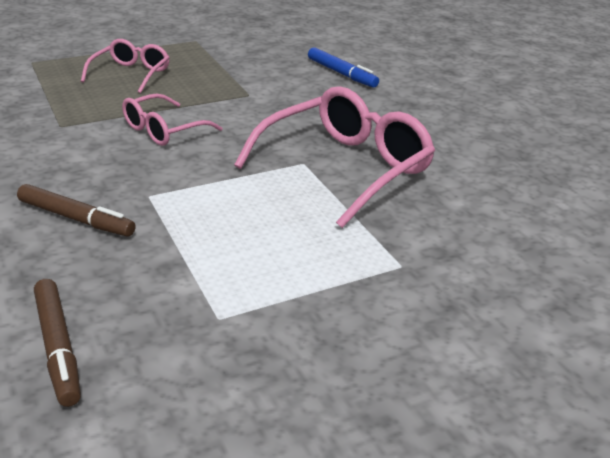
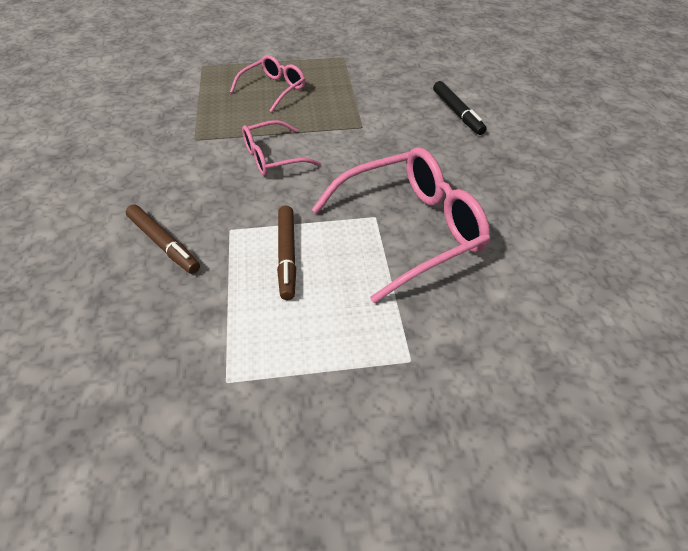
camera: 20 degrees right, 15 degrees up
(58, 347) = (93, 380): brown marker -> brown marker (287, 256)
(341, 74) = (457, 113): blue marker -> black marker

